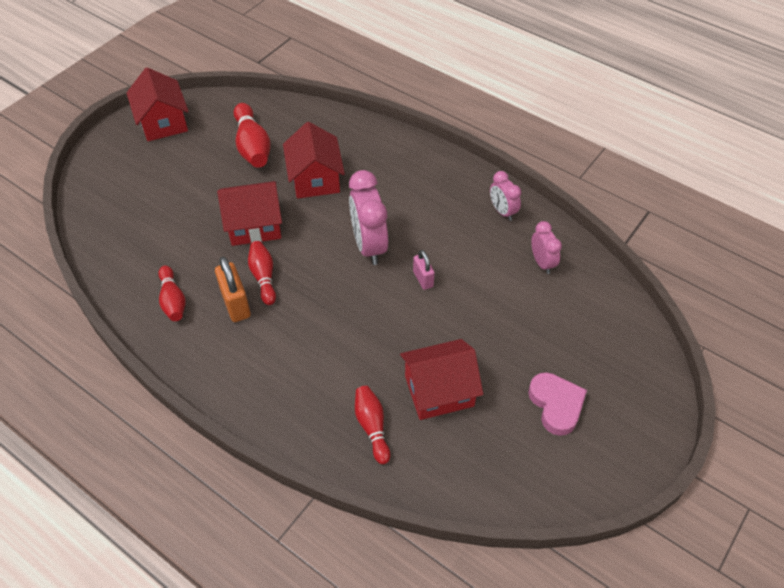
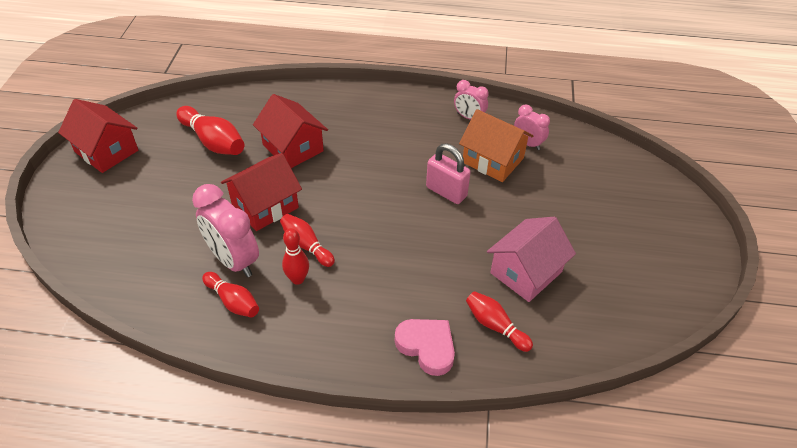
camera: 30 degrees left, 5 degrees down
(236, 304) = (298, 279): orange padlock -> red bowling pin
(369, 246) = (381, 183): pink clock -> pink clock (234, 260)
(423, 279) = (446, 192): pink padlock -> pink padlock, size x1.60
(439, 391) = (526, 272): red house -> pink house
(492, 266) = (493, 160): none -> orange house
(556, 405) = (620, 243): pink heart -> pink heart (427, 347)

